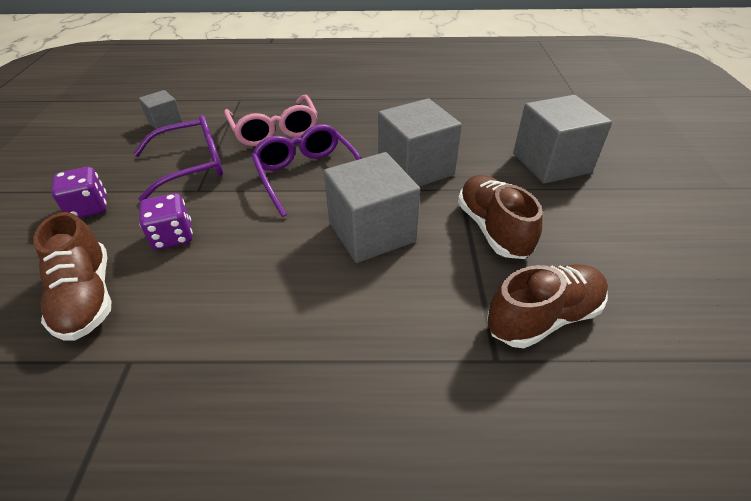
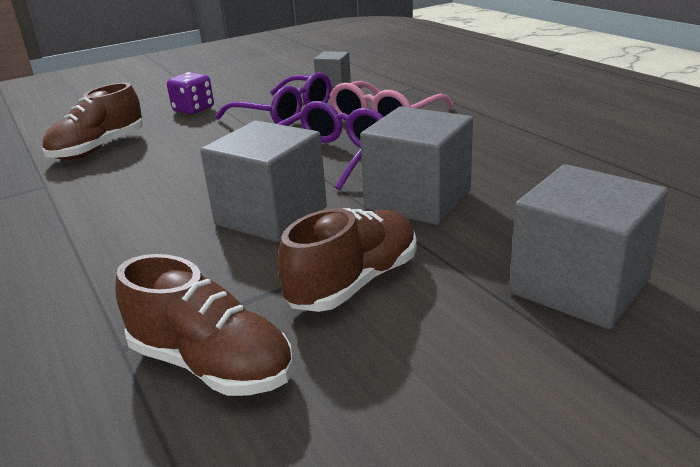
camera: 60 degrees right, 15 degrees down
(173, 236) = (185, 145): purple dice -> none

